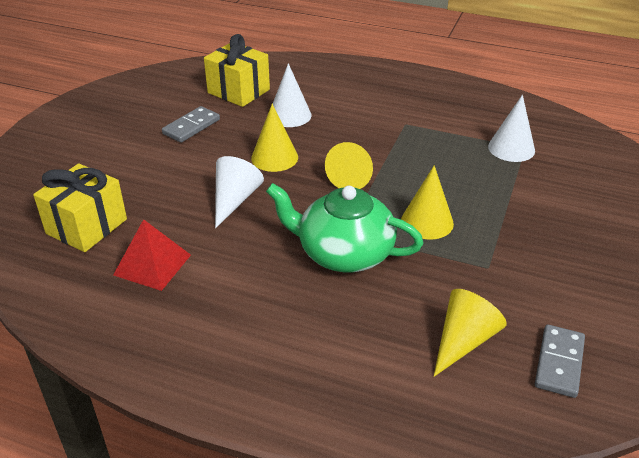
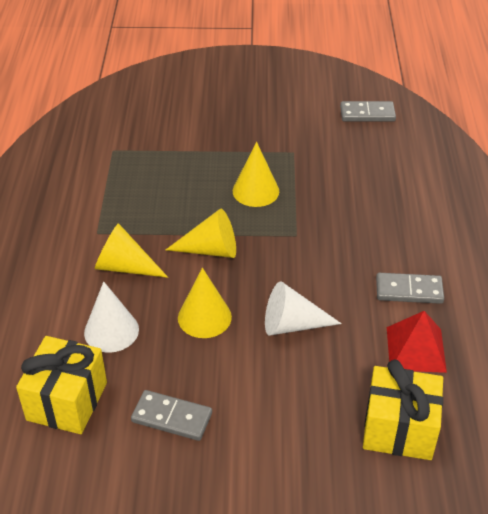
camera: 110 degrees left, 5 degrees up
(224, 286) = (409, 290): none -> grey domino
(343, 253) = (324, 230): green teapot -> none
(463, 341) = (376, 154): yellow cone -> yellow cone (125, 266)
(511, 148) = (117, 157): white cone -> none

